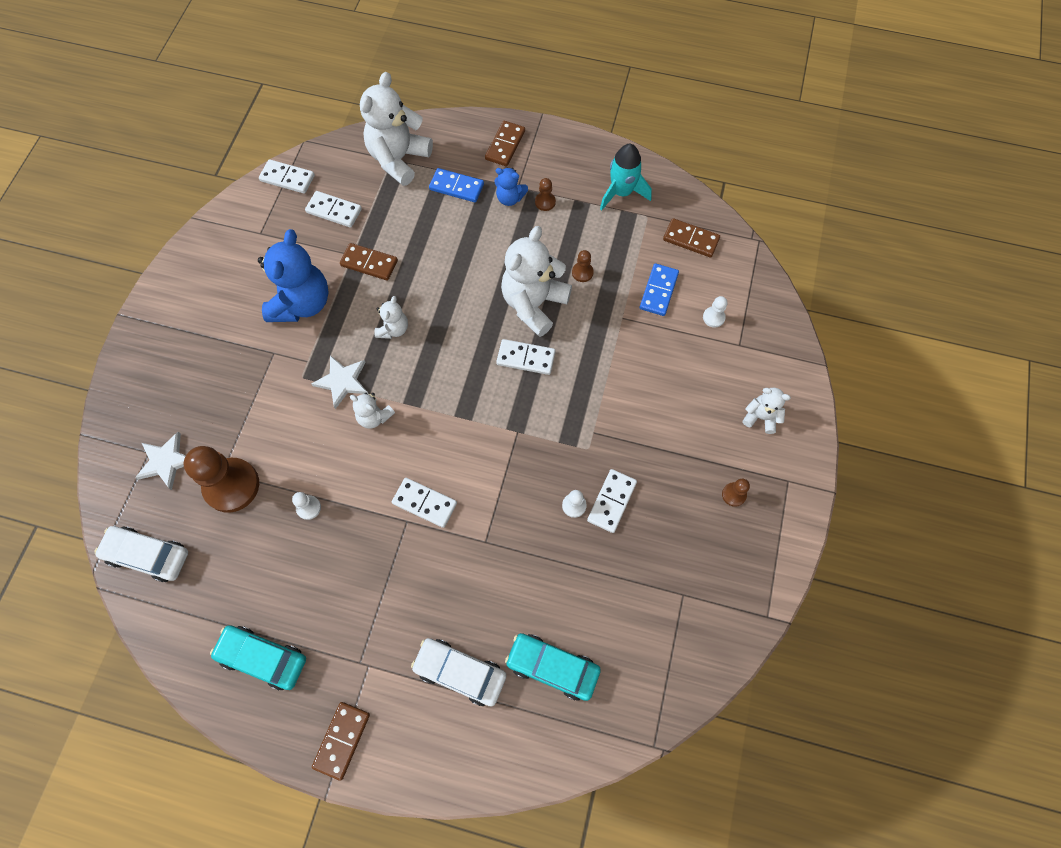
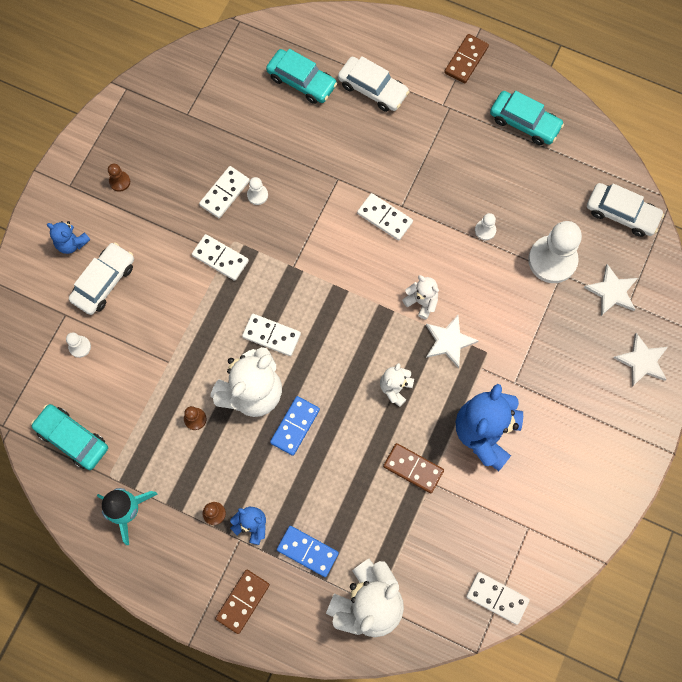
camera: 170 degrees left, 5 degrees up
(140, 394) = (642, 361): none -> white star
(231, 486) = (552, 260): brown pawn -> white pawn
(334, 211) = (446, 543): white domino -> white domino (220, 258)
(659, 291) = (124, 384): blue domino -> blue domino (295, 426)
(691, 239) = (72, 439): brown domino -> turquoise car
(712, 383) = (104, 282): none -> white car
(760, 417) = (72, 243): white teddy bear -> blue teddy bear

